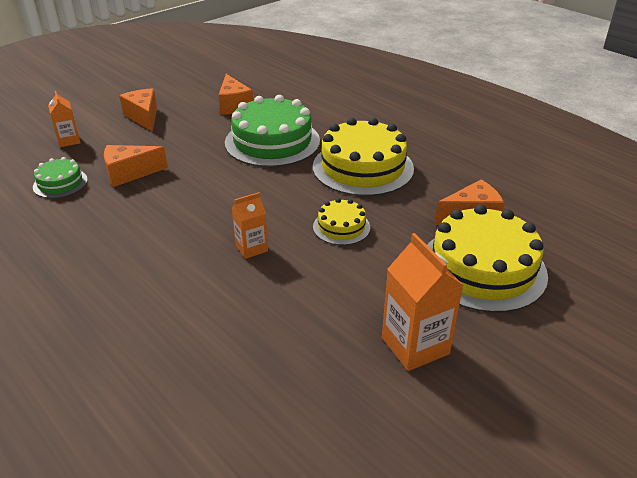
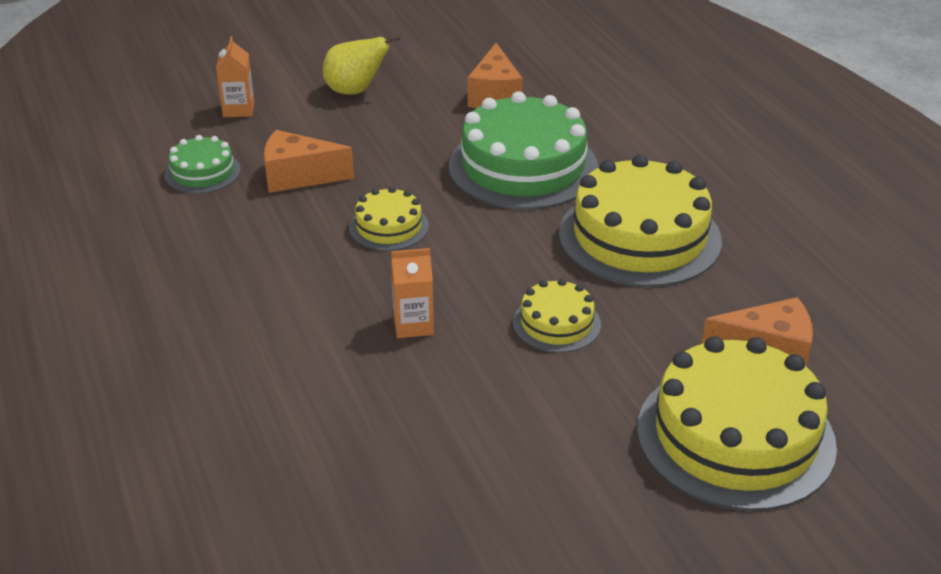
camera: 20 degrees right, 0 degrees up
(144, 117) = (355, 91): orange cheese -> yellow pear
(205, 192) = (389, 227): none -> yellow cake
(415, 346) = (568, 520): orange carton -> none

